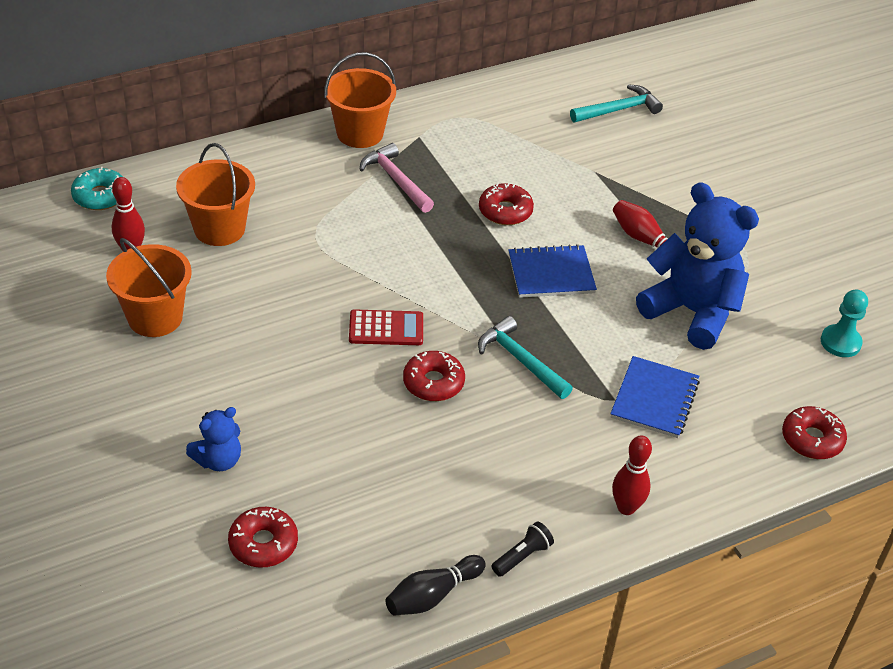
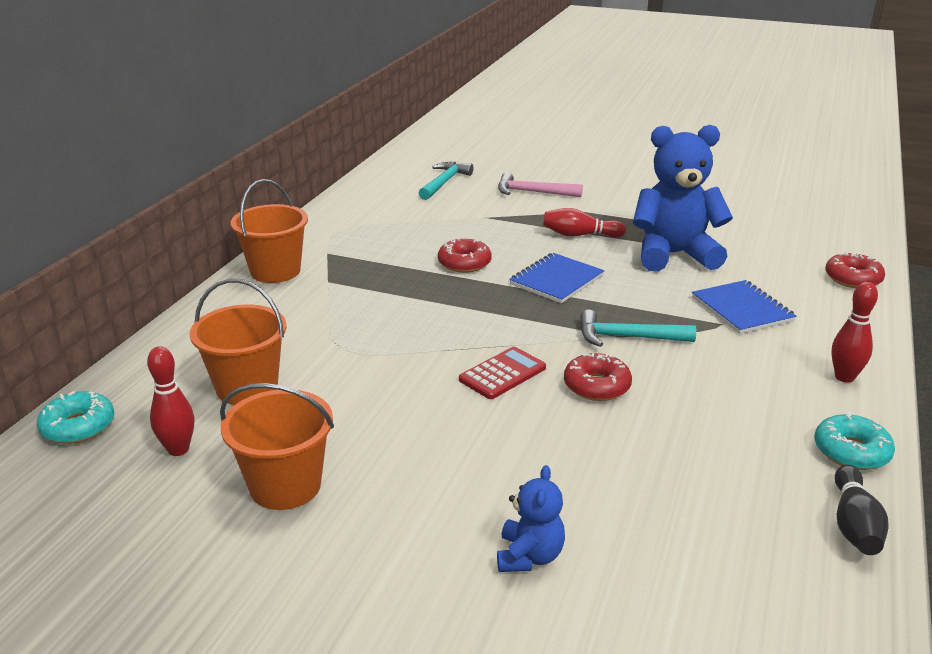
camera: 40 degrees left, 15 degrees down
(263, 543) = (678, 592): red donut -> none
(396, 180) = (352, 284): pink hammer -> pink hammer (533, 192)
(522, 556) = (851, 451): black flashlight -> turquoise donut
(840, 342) = (772, 227): turquoise pawn -> none

